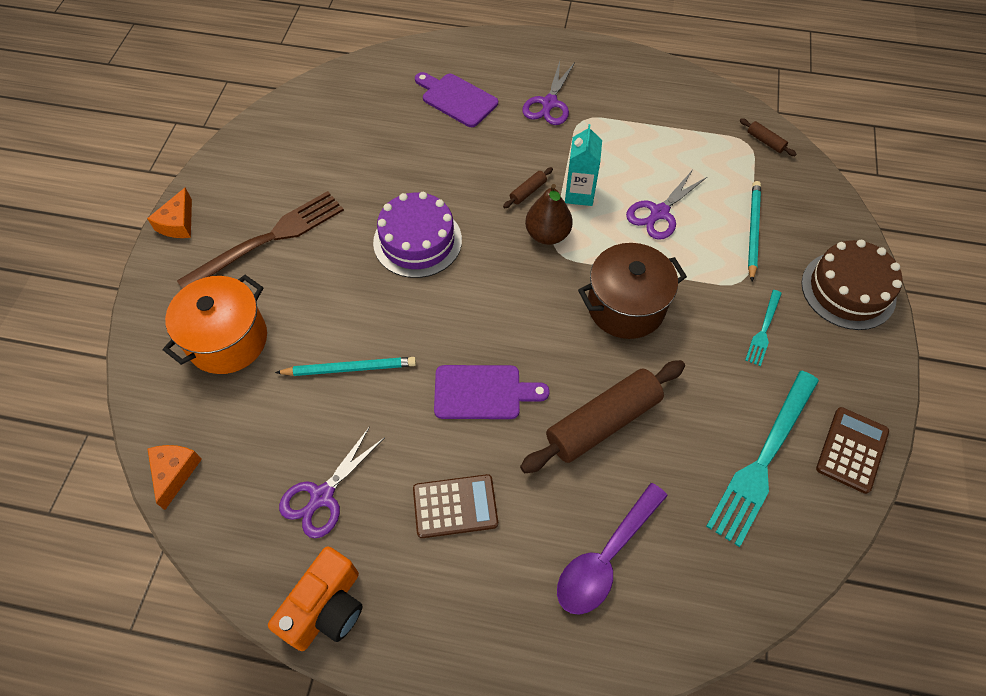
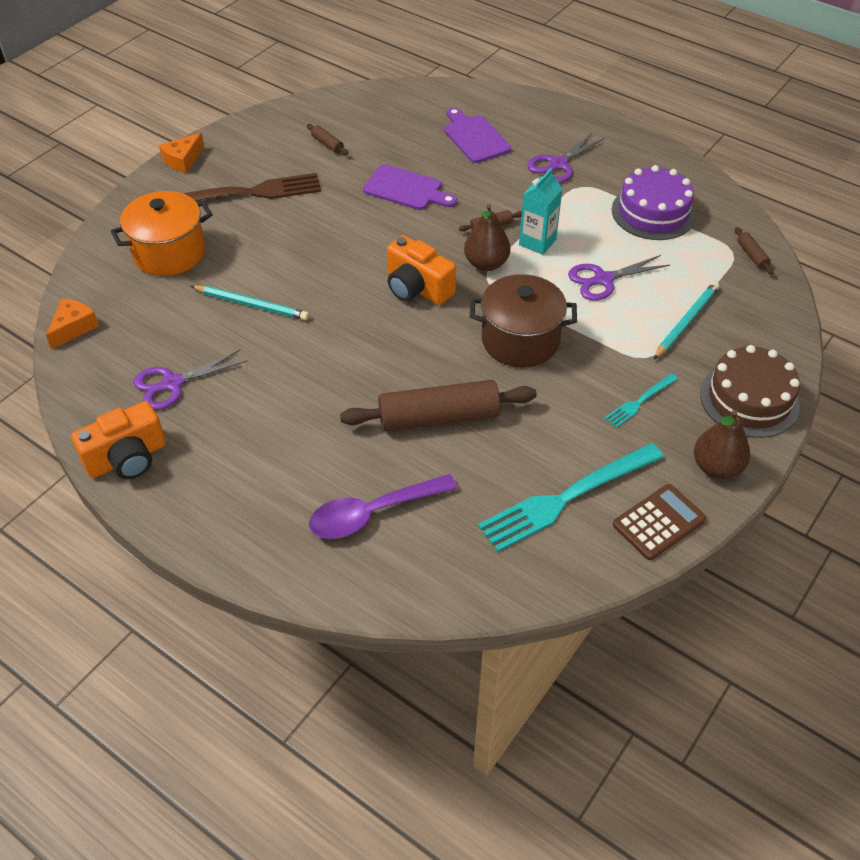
camera: 25 degrees right, 10 degrees down
(319, 153) = (327, 144): none -> brown rolling pin
(417, 241) = (368, 233): purple cake -> purple cake (653, 212)
(455, 506) = (272, 430): brown calculator -> none
(483, 392) = (349, 359): purple cutting board -> purple cutting board (406, 189)
(500, 286) = (417, 288): none -> orange camera
(863, 371) = (716, 467): none -> brown pear

